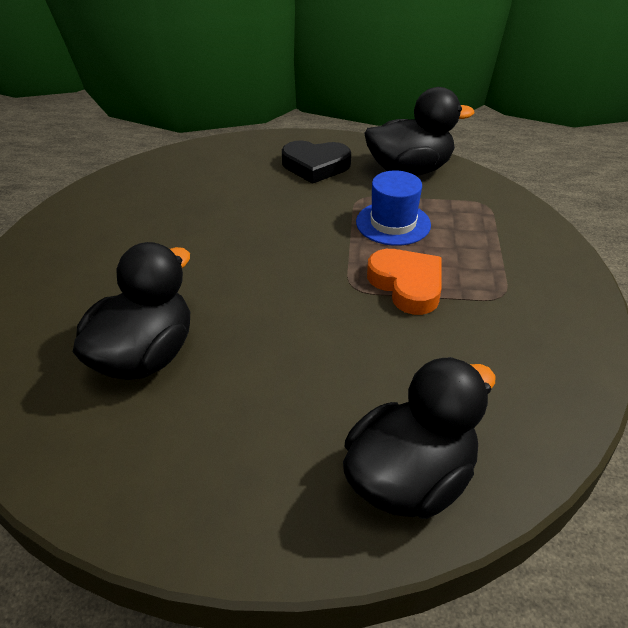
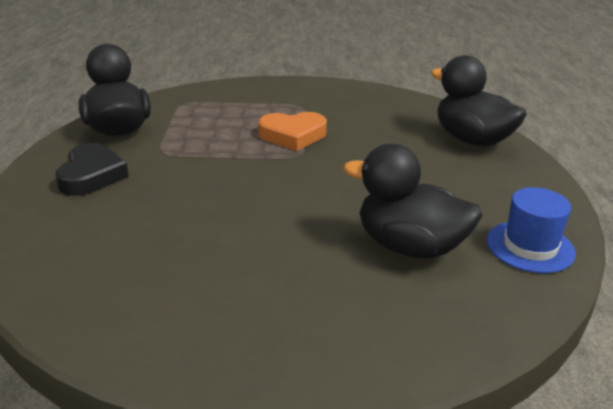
camera: 95 degrees left, 10 degrees down
(393, 223) = (208, 139): blue hat -> blue hat (530, 247)
(407, 285) = (293, 135): orange heart -> orange heart turned 150 degrees counterclockwise

